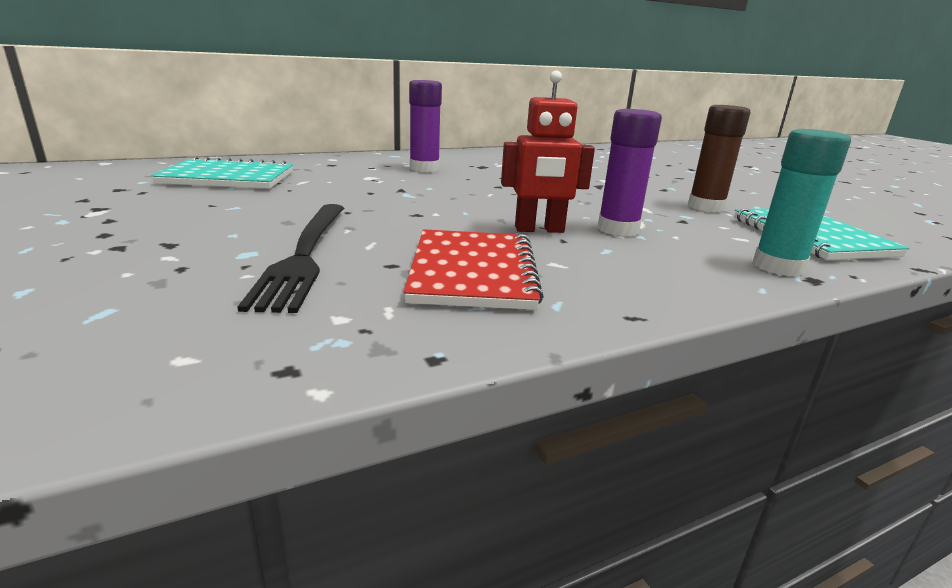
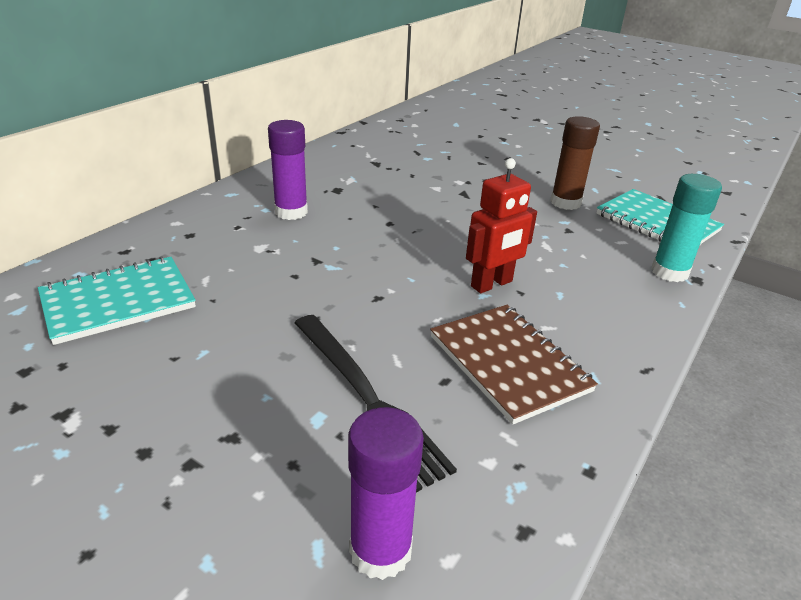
camera: 30 degrees left, 10 degrees up
(473, 272) = (508, 363): red notebook -> brown notebook
(618, 229) = (541, 261): purple glue stick -> purple glue stick (380, 550)

